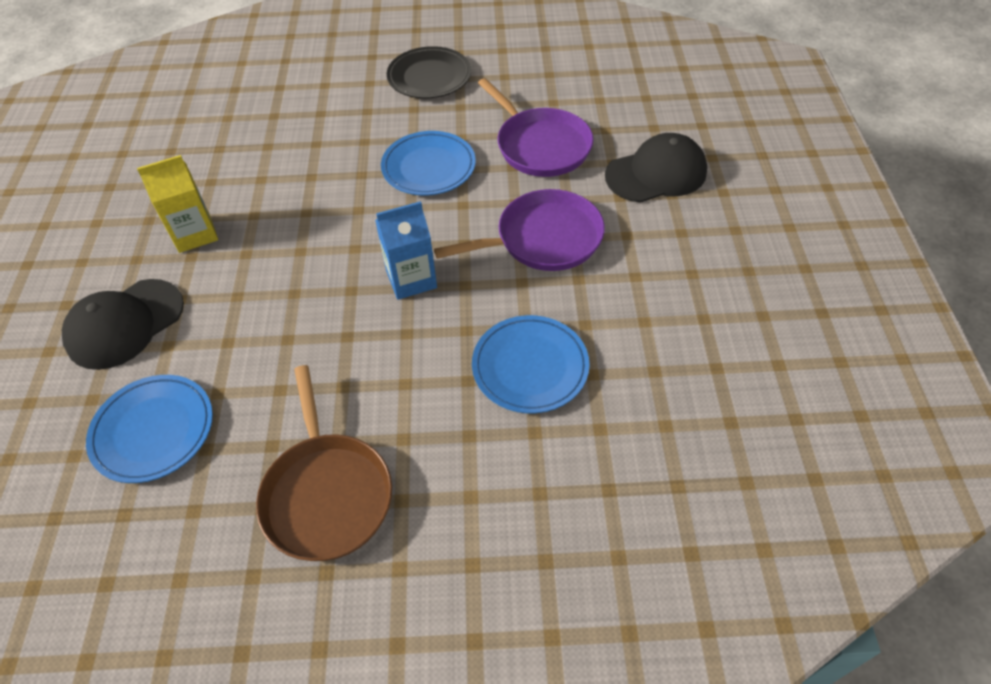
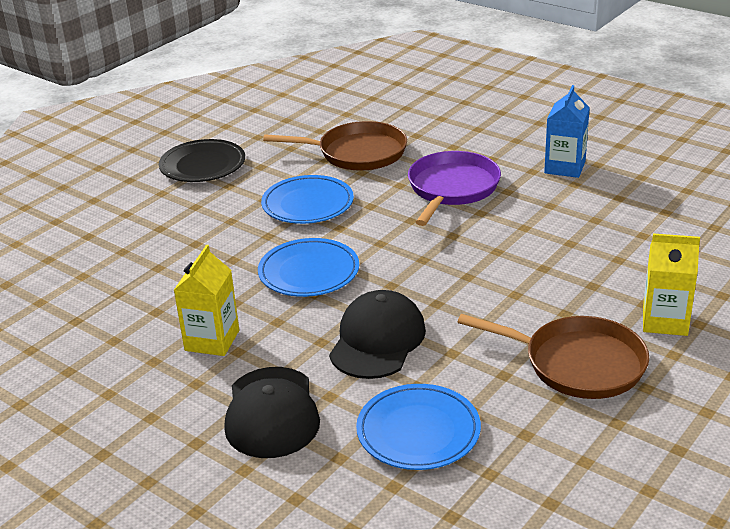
camera: 50 degrees left, 20 degrees down
(411, 279) = (416, 255): blue carton -> blue carton (565, 167)
(453, 530) = (665, 321): none -> yellow carton
(530, 367) = (561, 239): blue plate -> blue plate (309, 272)
(540, 146) = (357, 153): purple pan -> brown pan
(656, 173) = (451, 125): black cap -> black cap (377, 340)

